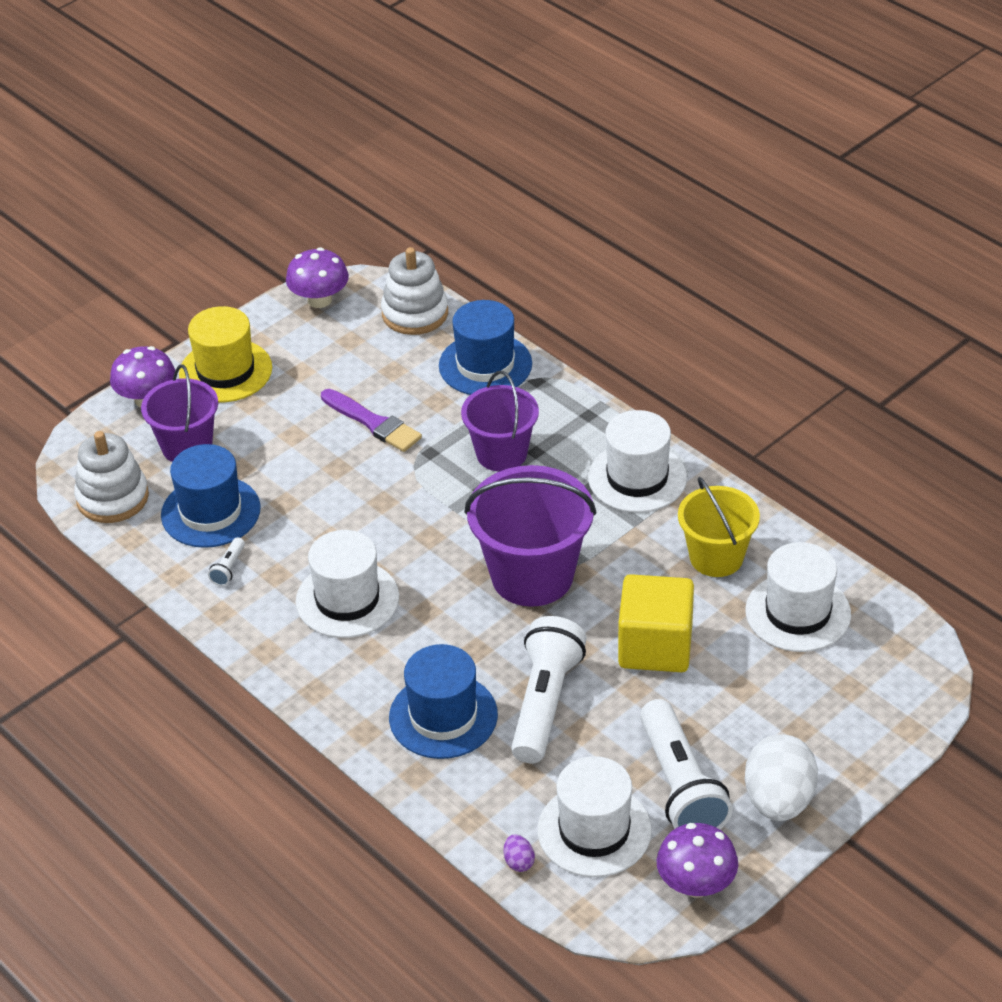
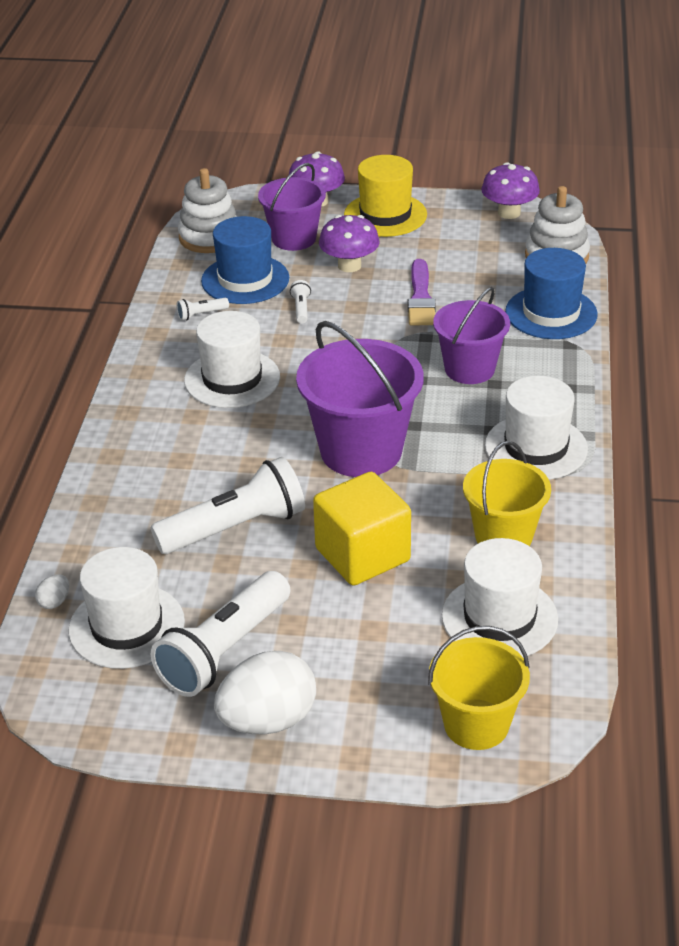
camera: 50 degrees right, 5 degrees down
(299, 502) = (301, 309): none -> white flashlight
(443, 716) = (166, 484): blue hat -> none
(519, 862) = (54, 602): purple egg -> white egg
(696, 884) = (123, 718): purple mushroom -> purple mushroom (349, 265)
(888, 689) = (476, 724): none -> yellow bucket

